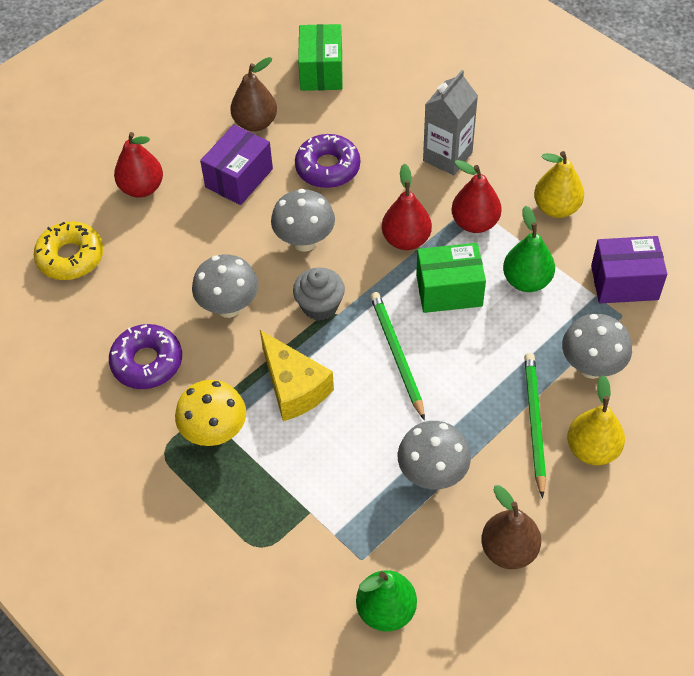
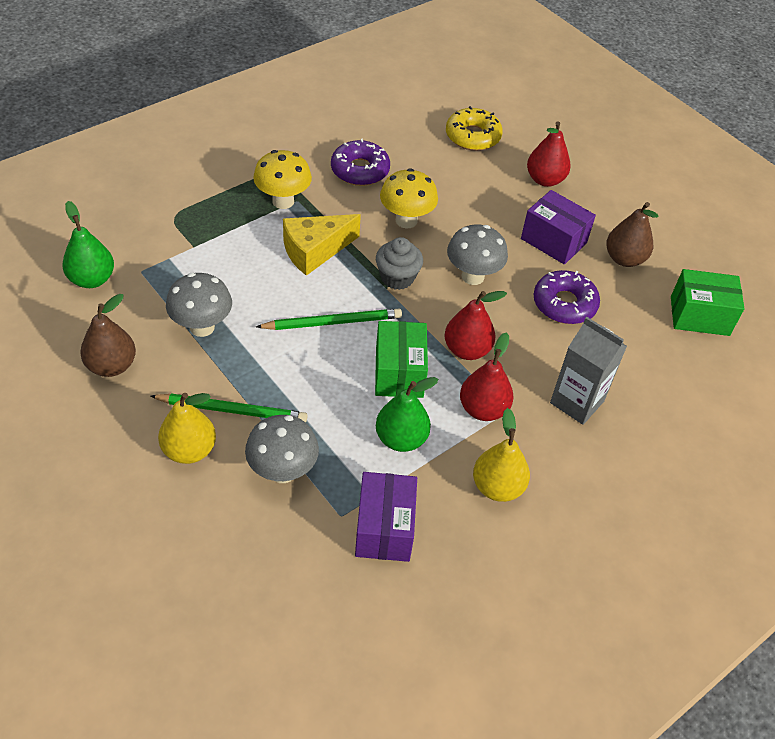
camera: 90 degrees right, 5 degrees down
(229, 307) = (406, 220): grey mushroom -> yellow mushroom

